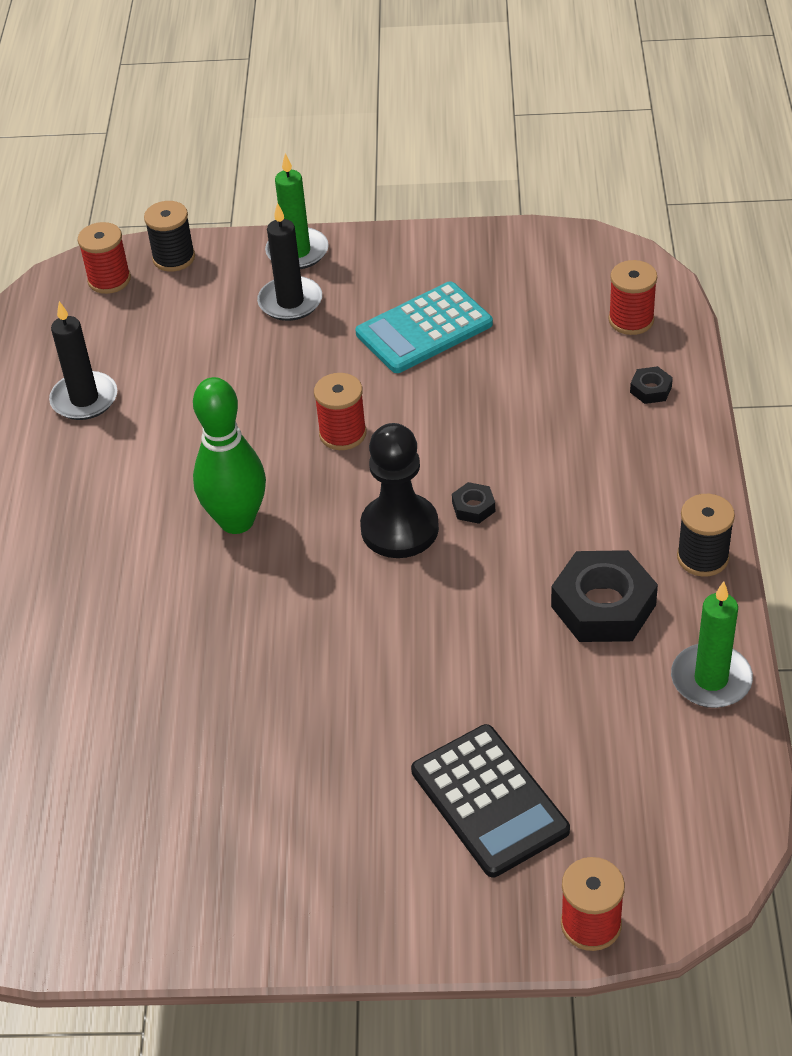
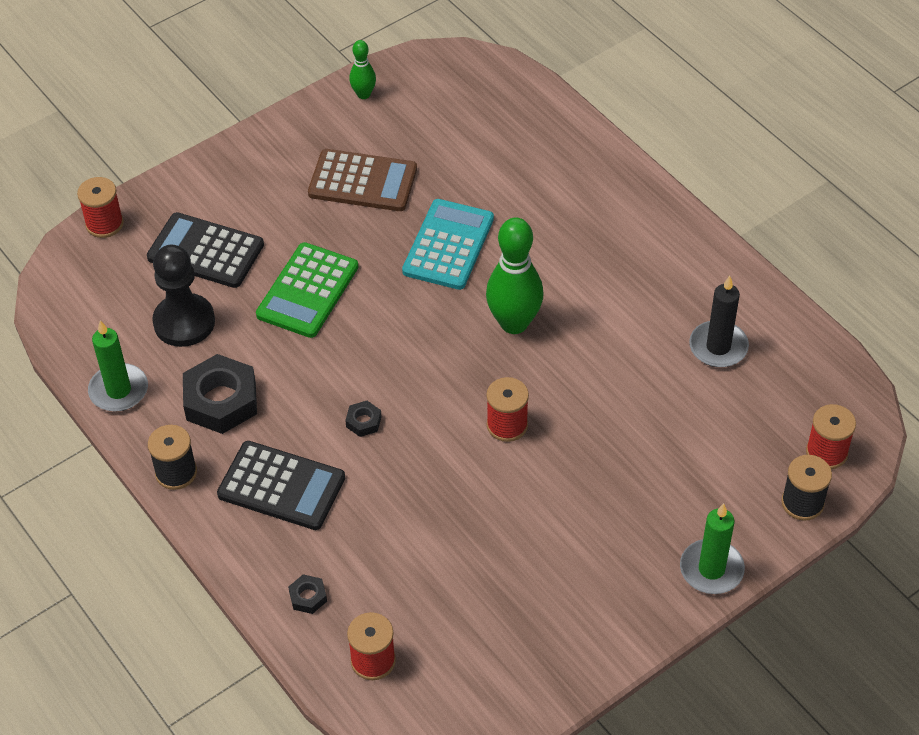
camera: 140 degrees right, 5 degrees up
(101, 920) = (363, 94): none -> green bowling pin
(225, 783) = (363, 181): none -> brown calculator
(290, 302) = (663, 516): black candle -> none
(399, 528) = (400, 378): black pawn -> black pawn (184, 322)
(411, 677) = (308, 291): none -> green calculator
(424, 329) = (533, 552): turquoise calculator -> turquoise calculator (448, 245)
(603, 490) = (281, 486): none -> black calculator

